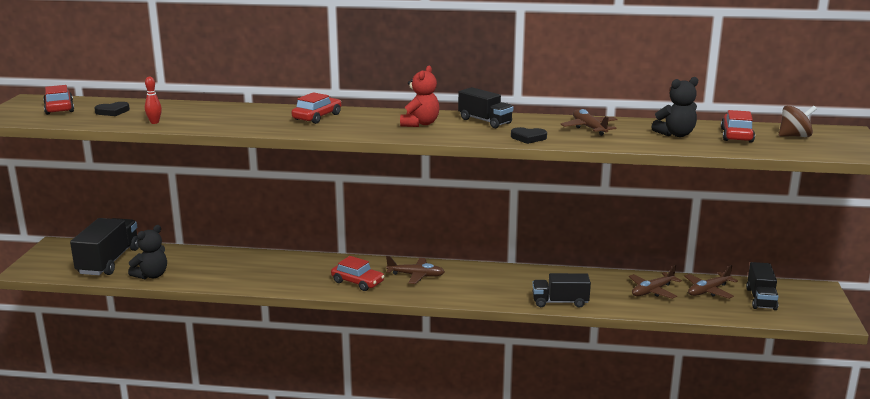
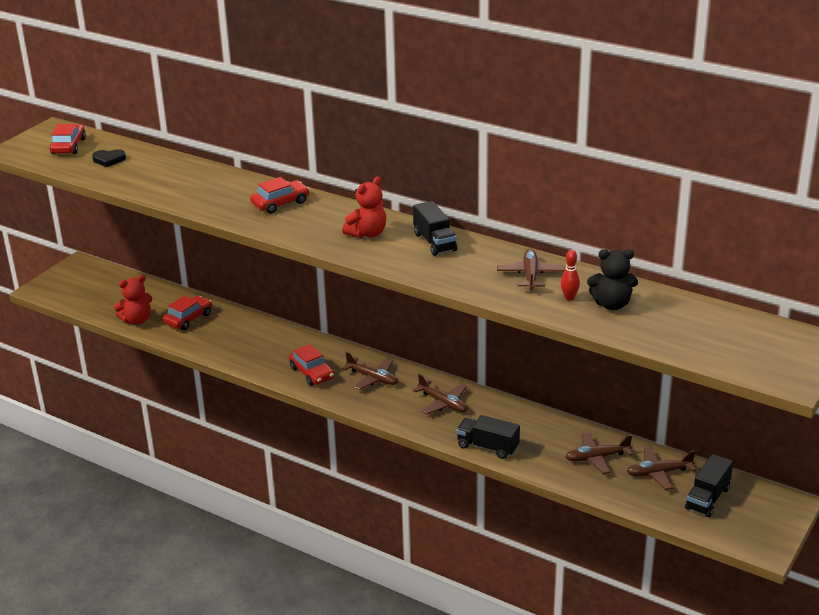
camera: 25 degrees right, 10 degrees up
(109, 261) = (112, 294): black truck -> none
(151, 275) = (137, 320): black teddy bear -> red teddy bear
(154, 122) = (132, 183): red bowling pin -> red bowling pin (569, 298)
(493, 280) = (443, 403): none -> brown plane
(528, 138) = (452, 277): black heart -> none
(736, 135) = (677, 320): red car -> red car (188, 319)
(794, 136) = (743, 335): brown spinning top -> none

